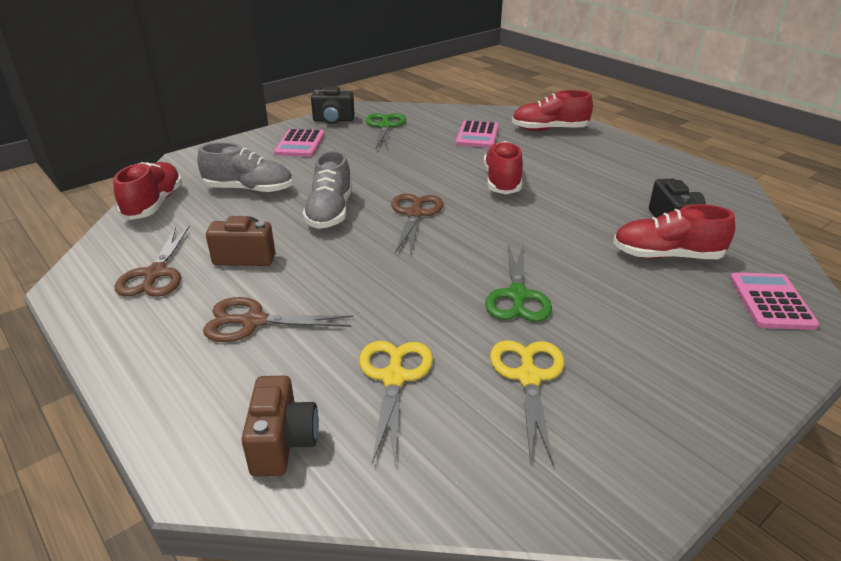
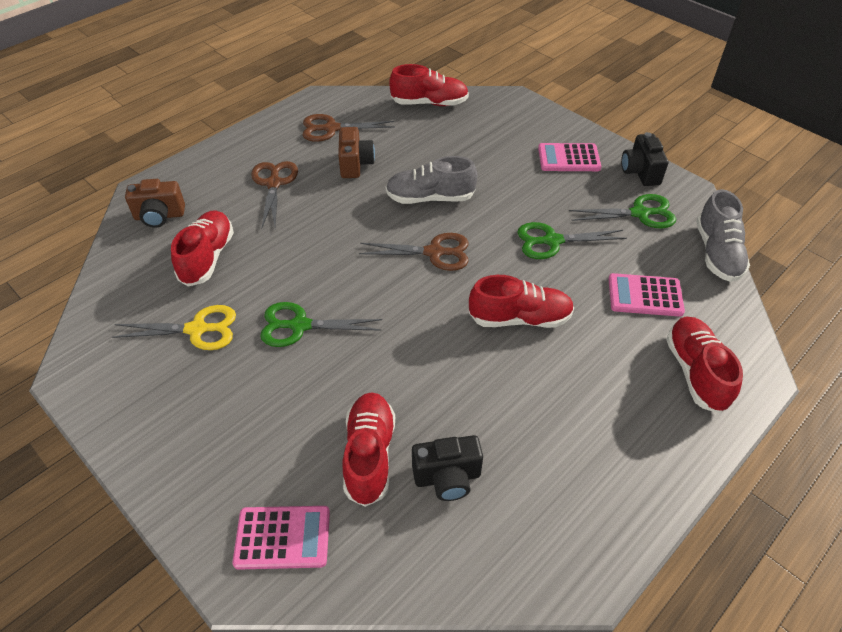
camera: 85 degrees right, 15 degrees up
(249, 190) = (463, 145): grey shoe -> grey shoe (717, 253)
(394, 378) = (207, 257): yellow scissors -> red shoe
(410, 161) = (552, 241): none -> green scissors

